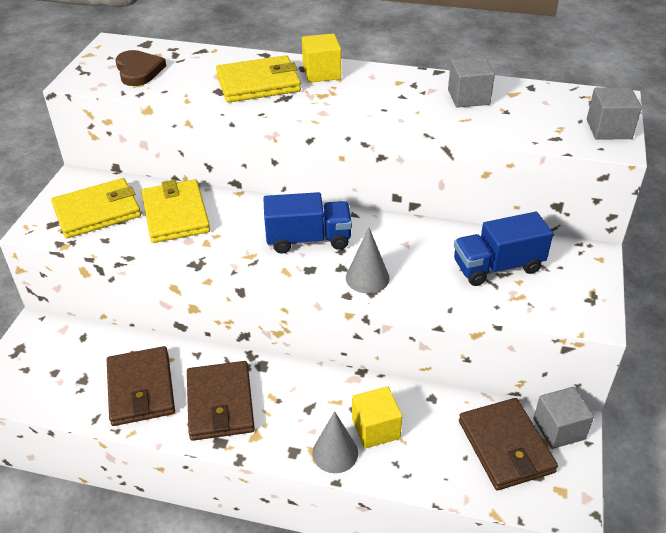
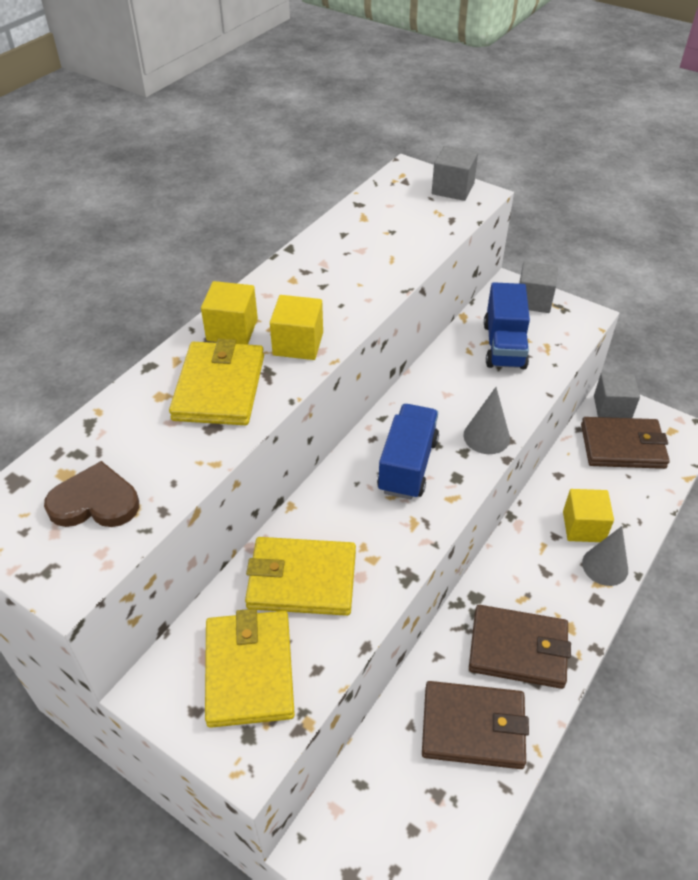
camera: 70 degrees left, 5 degrees up
(324, 102) = (298, 344): none -> yellow cube
(468, 97) = (353, 244): grey cube -> grey cube (533, 300)

